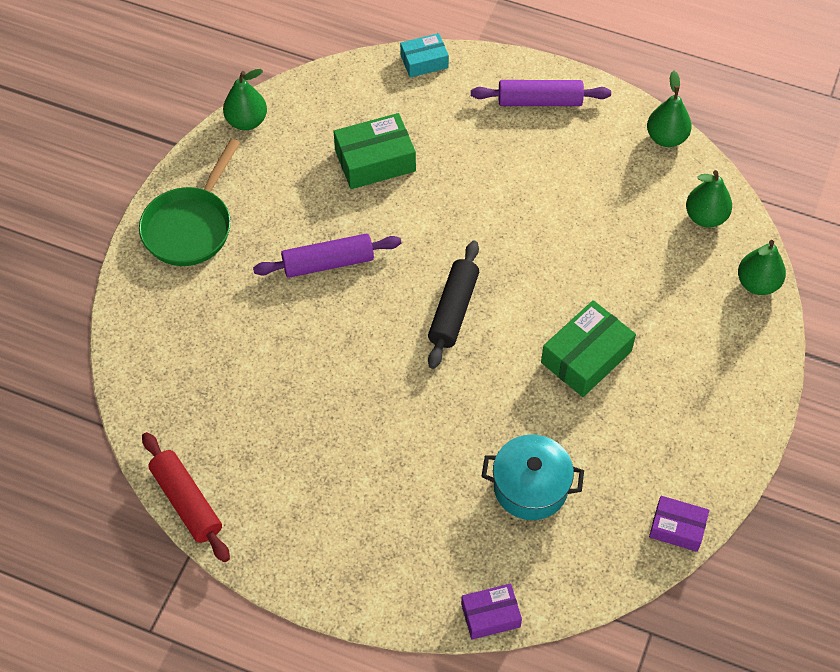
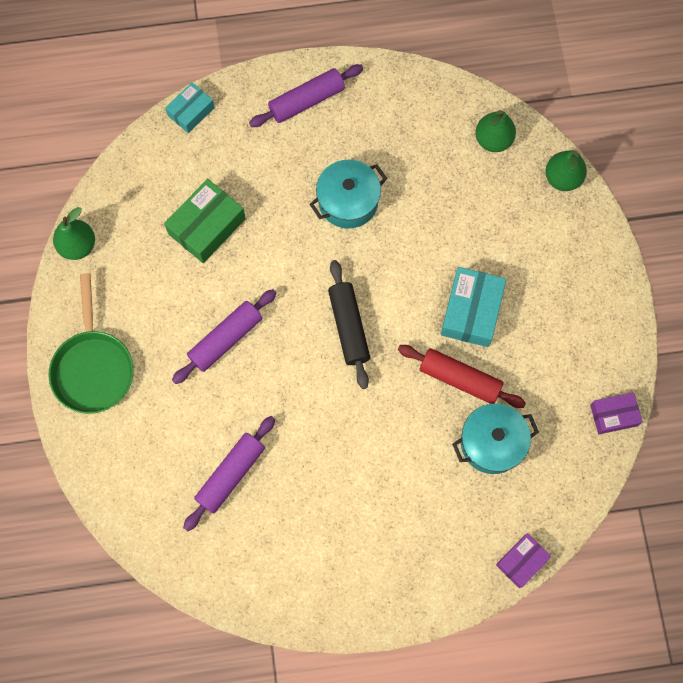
camera: 30 degrees left, 15 degrees up
(186, 502) = (243, 604): red rolling pin -> red rolling pin (460, 379)
(253, 381) = (231, 474): none -> purple rolling pin
(524, 203) = (348, 201): none -> turquoise pot
(586, 357) = (471, 311): green box -> turquoise box
(666, 138) = (424, 83): green pear -> none

